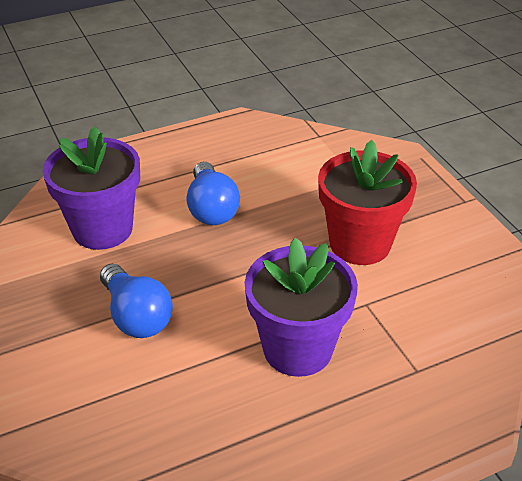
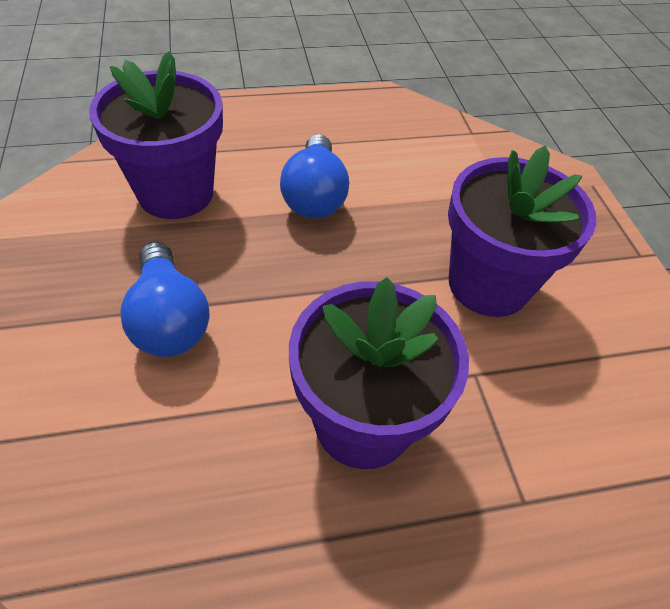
camera: 10 degrees right, 10 degrees up
(360, 244) = (488, 284): red flower pot -> purple flower pot

